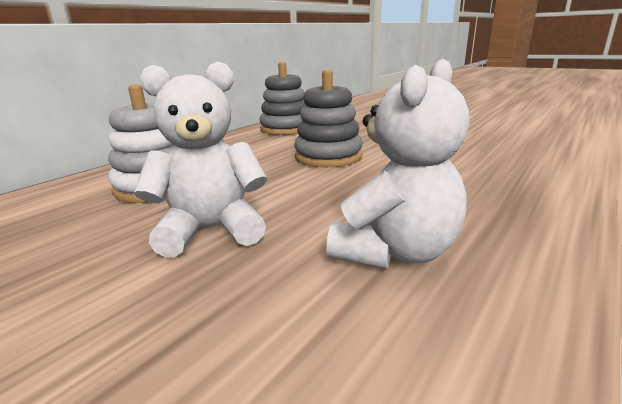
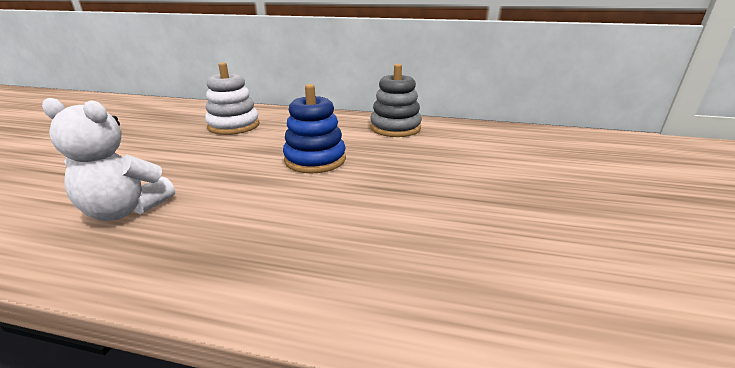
camera: 65 degrees right, 5 degrees up
(211, 230) = (168, 154): white teddy bear -> none
(328, 157) = (315, 159): grey stacking toy -> blue stacking toy

